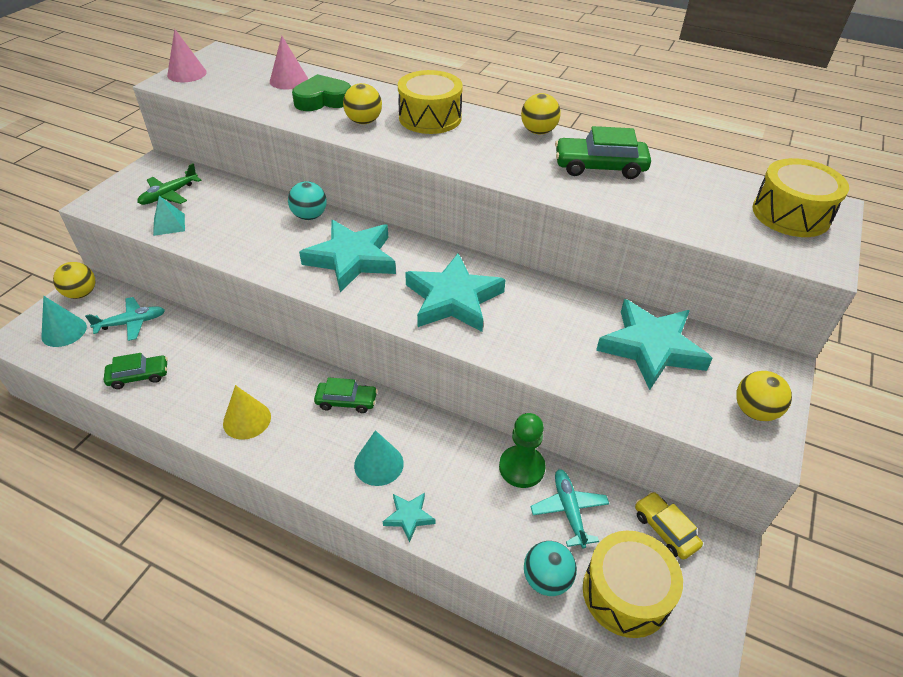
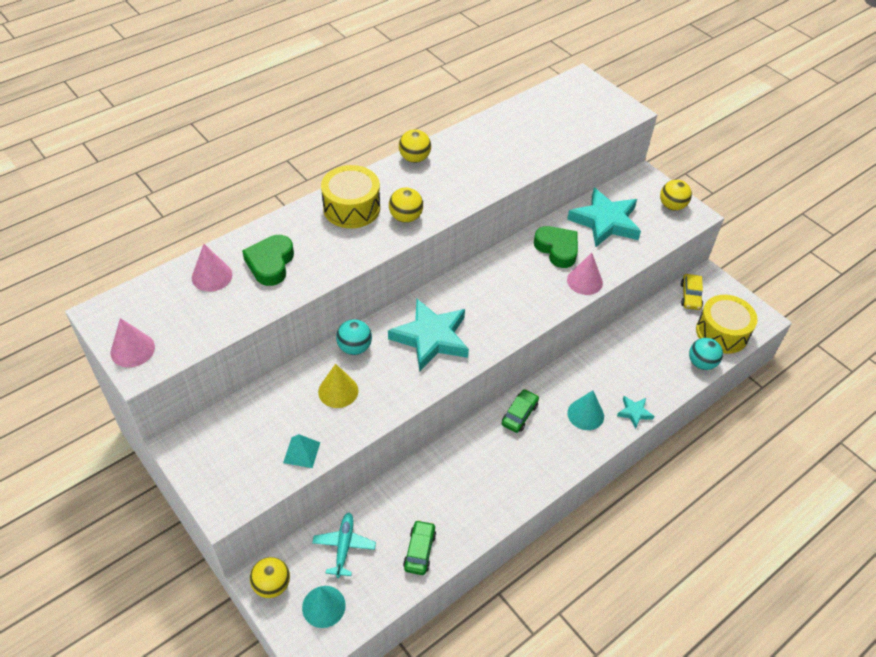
camera: 65 degrees left, 5 degrees up
(169, 195) = (249, 443): green plane -> none
(247, 420) = (508, 483): yellow cone -> yellow cone (338, 391)
(364, 121) = (329, 249): yellow ball -> yellow ball (405, 217)
(453, 299) = (510, 296): turquoise star -> none
(521, 468) = (621, 340): green pawn -> none
(527, 356) = (584, 281): none -> pink cone
(561, 317) = (557, 249): none -> green heart
(569, 510) = (661, 332): turquoise plane -> none
(599, 167) = (481, 150): green car -> none
(665, 530) = (690, 296): yellow car -> yellow car turned 75 degrees counterclockwise
(790, 214) = (580, 97): yellow drum -> none

